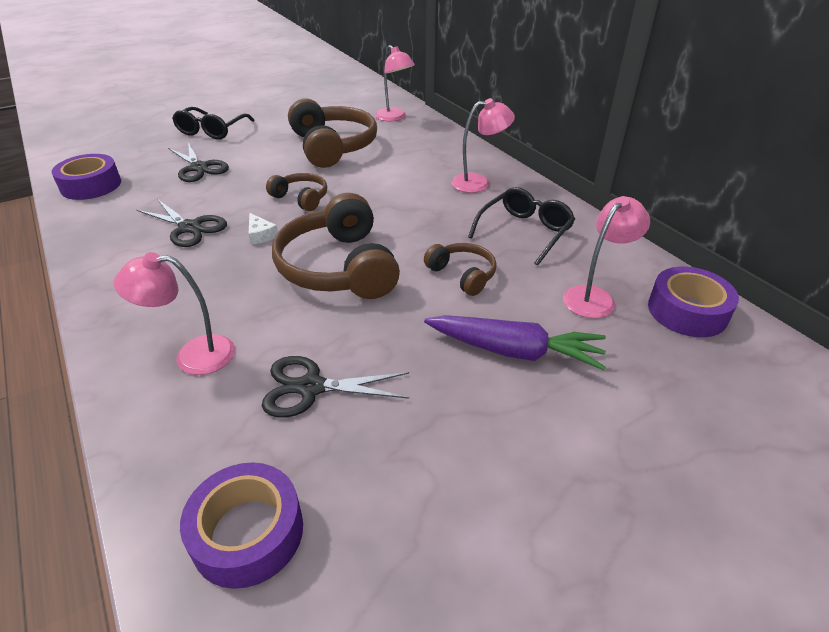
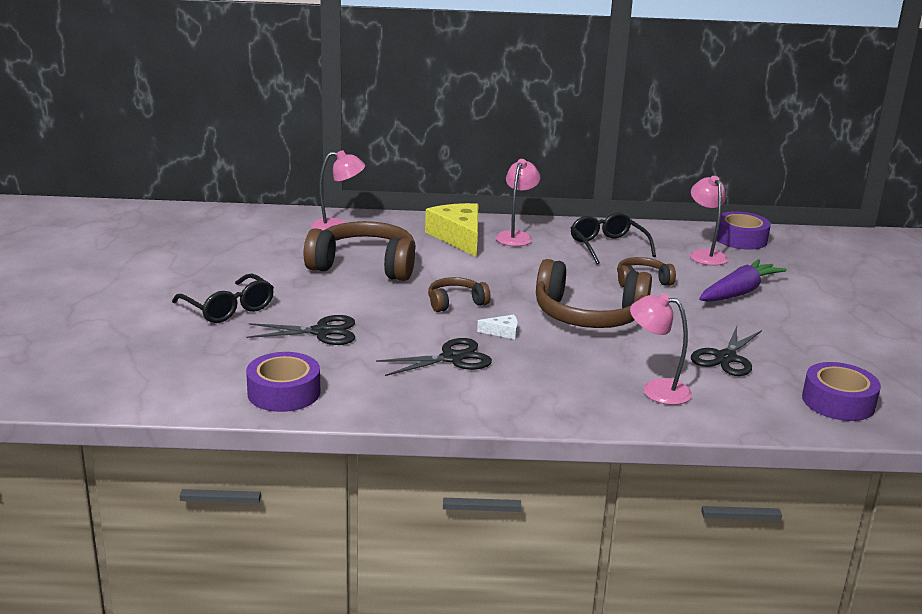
camera: 60 degrees left, 15 degrees down
(193, 355) = (656, 389): pink lamp -> pink lamp turned 90 degrees clockwise
(438, 161) = (458, 237): none -> yellow cheese

